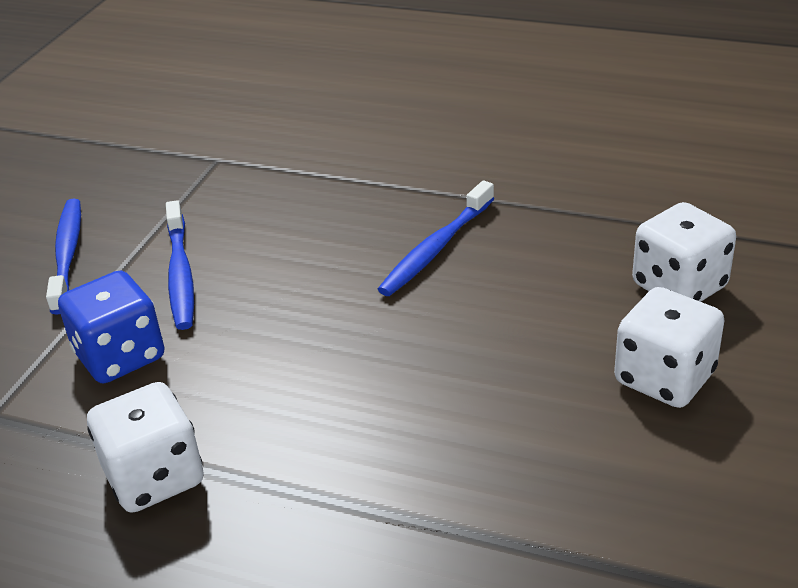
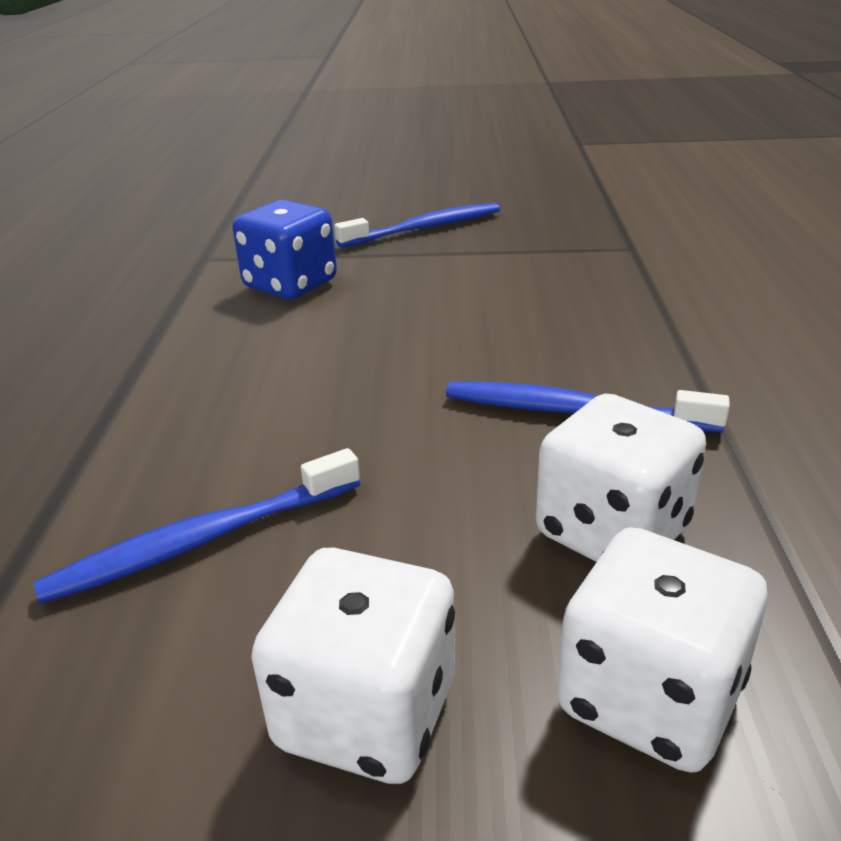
camera: 70 degrees right, 5 degrees down
(154, 477) = (127, 341): white dice -> white dice (612, 532)
(180, 274) = (424, 279): blue toothbrush -> blue toothbrush (202, 540)

